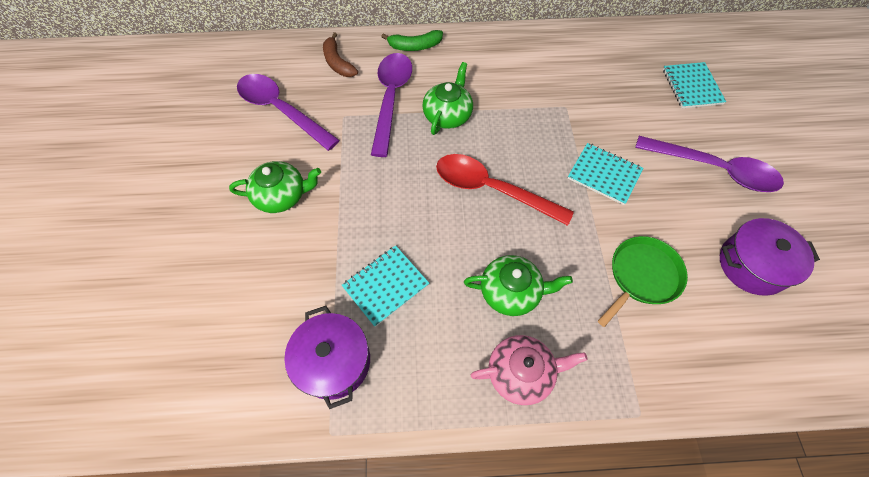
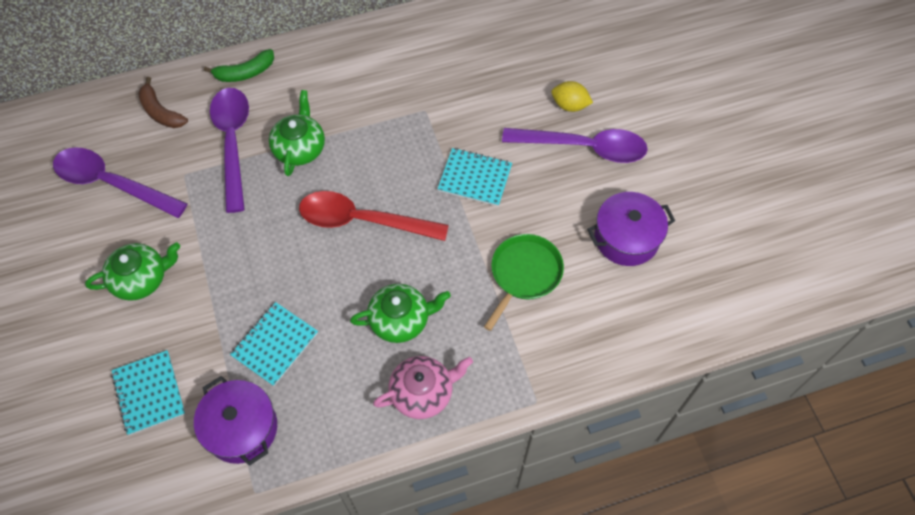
camera: 15 degrees left, 0 degrees up
(691, 87) = (554, 58): turquoise notebook -> turquoise notebook (149, 393)
(703, 129) = (569, 105): none -> yellow lemon

